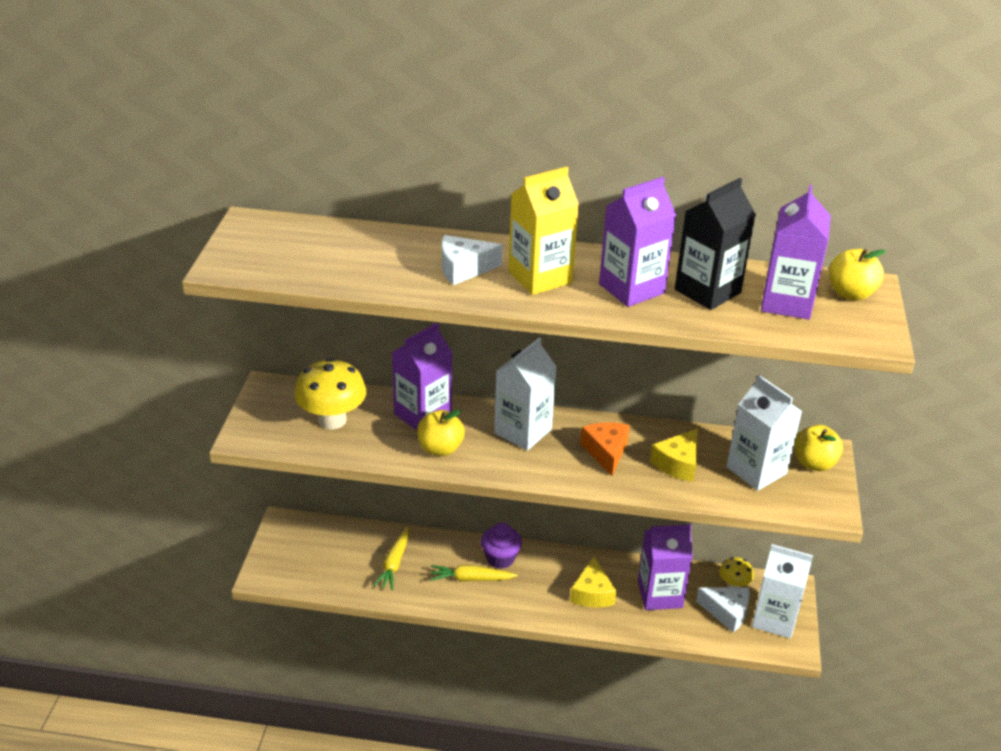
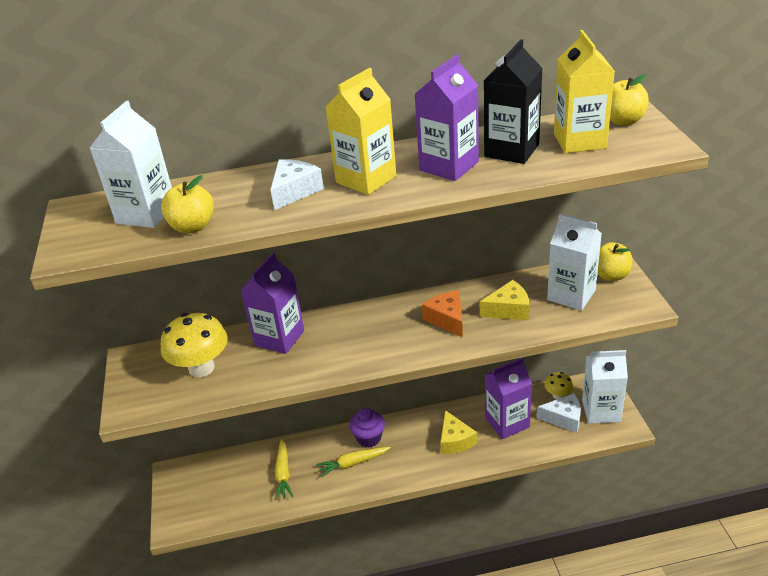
camera: 15 degrees left, 0 degrees up
(440, 448) = (308, 361): yellow apple -> yellow apple (192, 227)
(463, 269) = (295, 191): white cheese -> white cheese turned 150 degrees clockwise
(523, 431) = (370, 324): white carton -> white carton (146, 214)
(678, 464) = (508, 310): yellow cheese -> yellow cheese turned 120 degrees counterclockwise
(787, 302) = (579, 141): purple carton -> yellow carton

